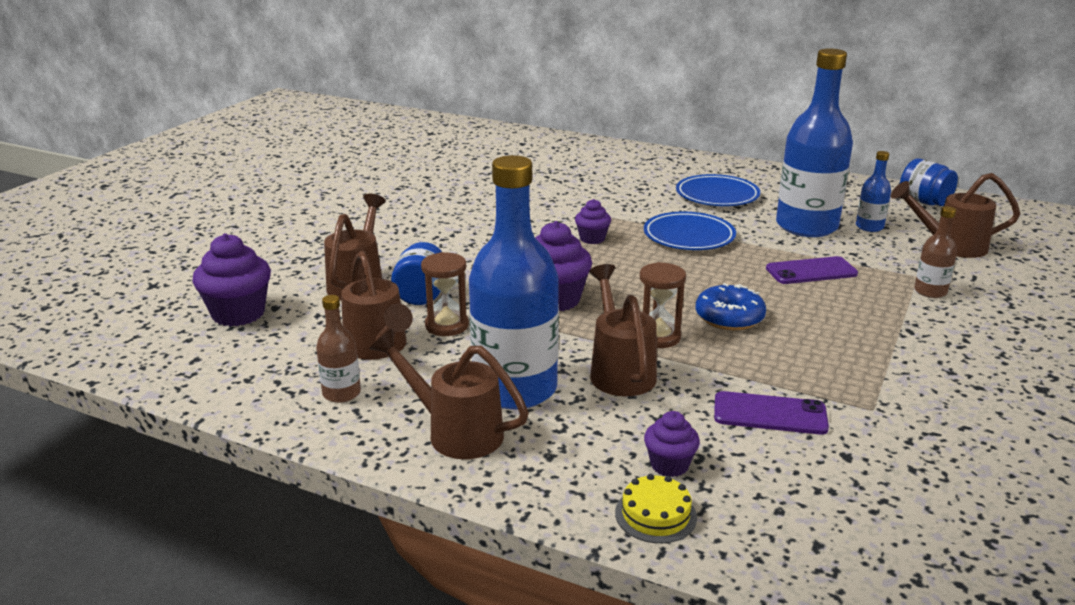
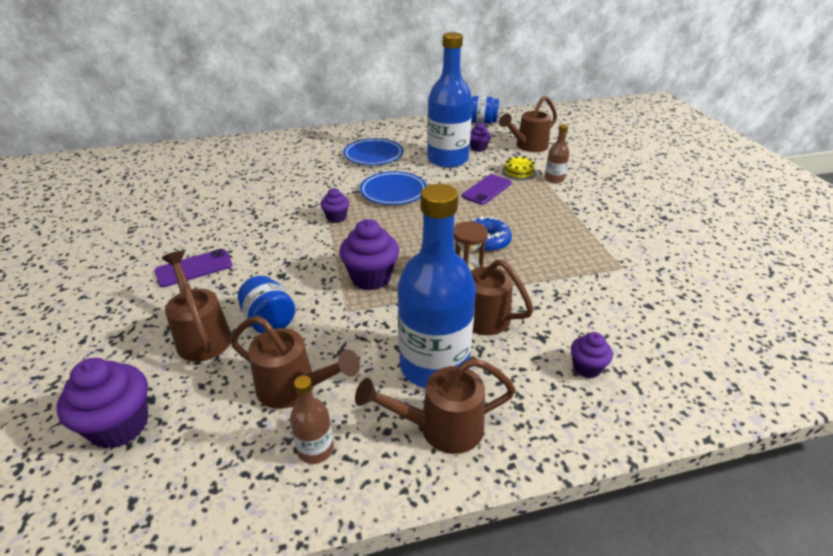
camera: 40 degrees left, 10 degrees up
(447, 325) = (322, 338): brown hourglass -> none
(655, 514) = (624, 410): yellow cake -> yellow cake (519, 172)
(770, 414) = (586, 299): purple phone -> purple phone (194, 268)
(869, 227) = (478, 148): blue bottle -> purple cupcake

